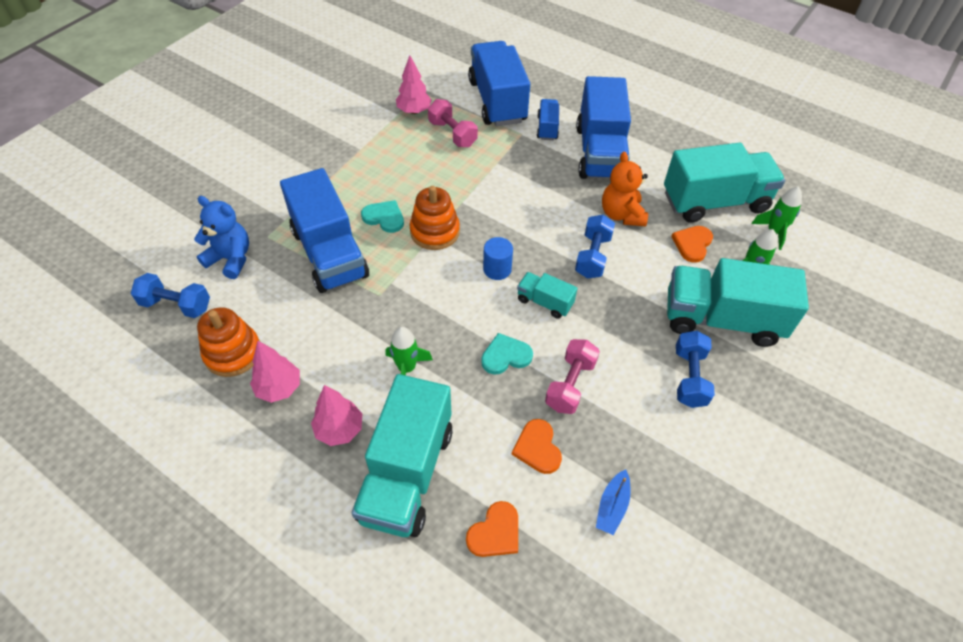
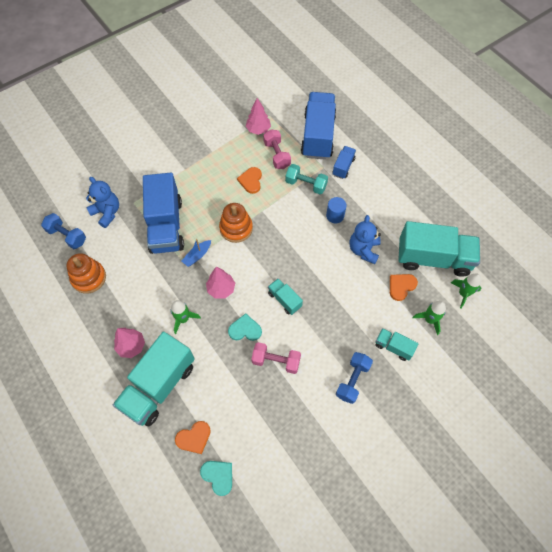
camera: 20 degrees right, 10 degrees up
(279, 388) = (107, 309): pink tree -> pink tree (221, 289)
(384, 217) = (208, 209): turquoise heart -> turquoise heart (218, 476)
(497, 269) = (264, 267): blue cylinder -> blue cylinder (335, 216)
(508, 158) = (306, 184): none -> turquoise dumbbell
(537, 448) = (239, 395): orange heart -> orange heart (251, 181)
(570, 384) = (276, 361): pink dumbbell -> pink dumbbell turned 60 degrees clockwise
(592, 256) = (330, 276): blue dumbbell -> none
(599, 152) = (371, 196): blue truck -> none
(612, 506) = (267, 446): blue boat -> blue boat (197, 255)
(621, 214) = (363, 250): orange teddy bear -> blue teddy bear
(721, 319) = (393, 347): turquoise truck -> turquoise truck, size x0.47

